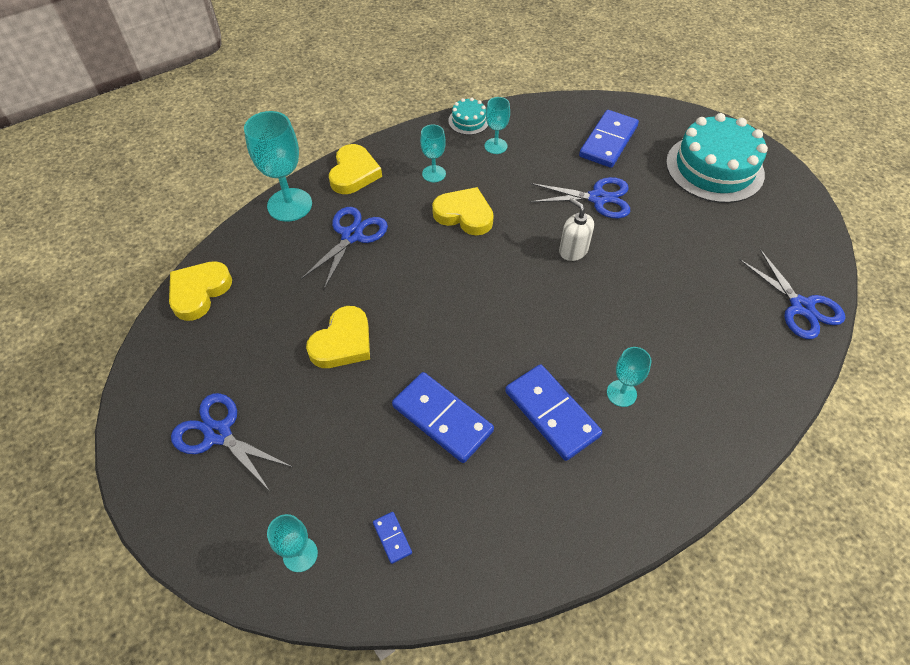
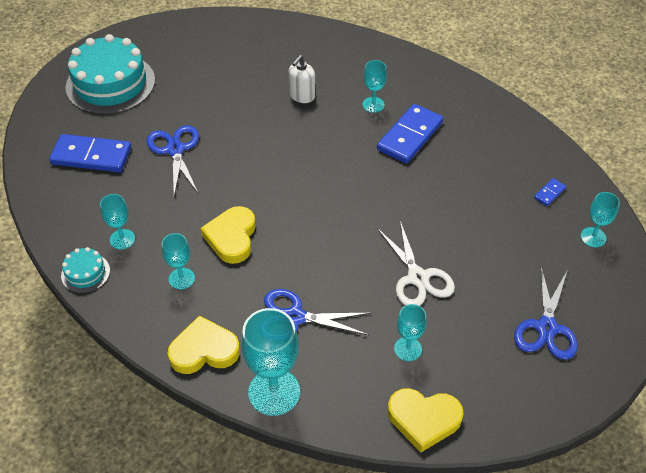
camera: 110 degrees left, 5 degrees down
(271, 305) = (408, 349): none -> turquoise goblet
(343, 342) = (417, 278): yellow heart -> white scissors
(442, 418) = (448, 193): blue domino -> none
(573, 250) = (247, 154): white soap dispenser -> white soap dispenser (302, 96)
(801, 307) = (251, 29): blue scissors -> none

